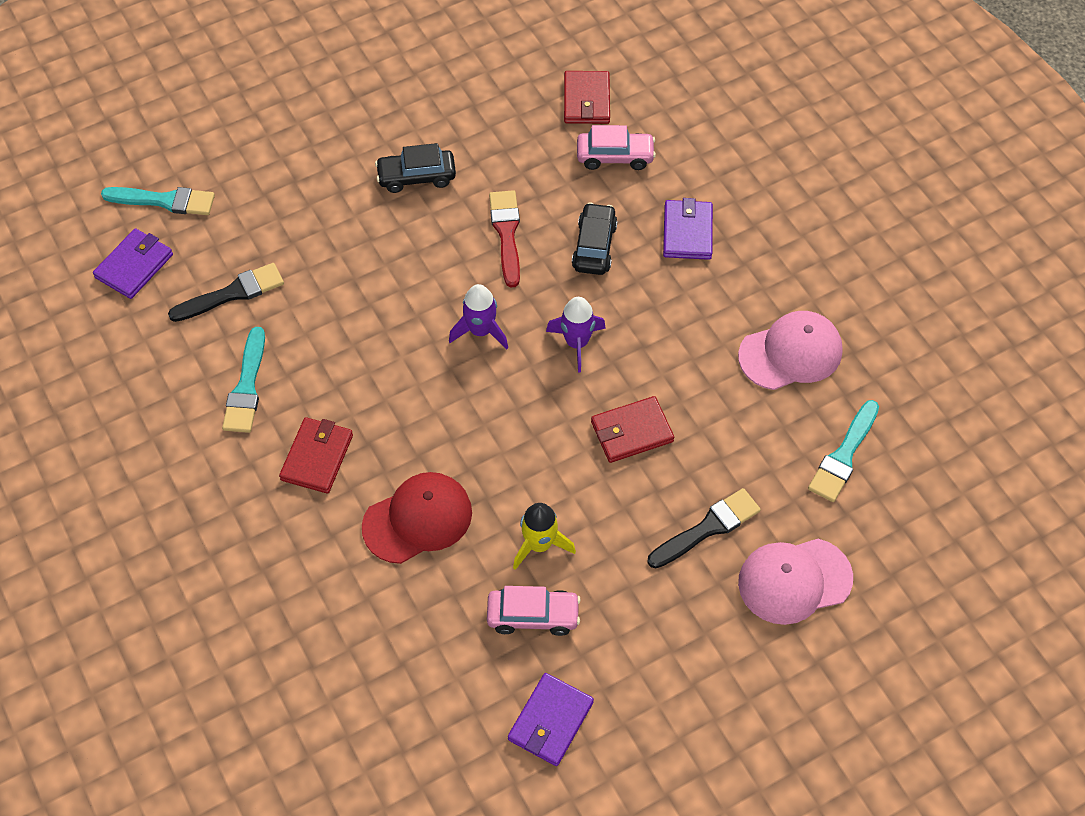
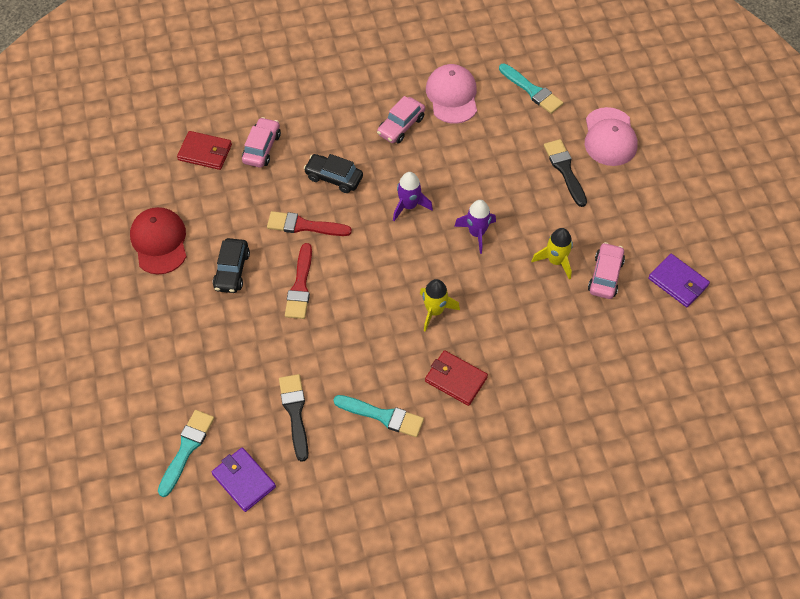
camera: 75 degrees left, 0 degrees up
(413, 253) = (300, 286): none -> red brush
(415, 410) = (434, 311): none -> yellow rocket
(418, 519) = (520, 326): red cap -> red cap (159, 242)
(480, 331) = (381, 259): purple rocket -> purple rocket (476, 233)
(632, 432) = (486, 192): red wallet -> none
(687, 232) = (341, 124): purple wallet -> none
(711, 302) = (401, 126): none -> pink car

